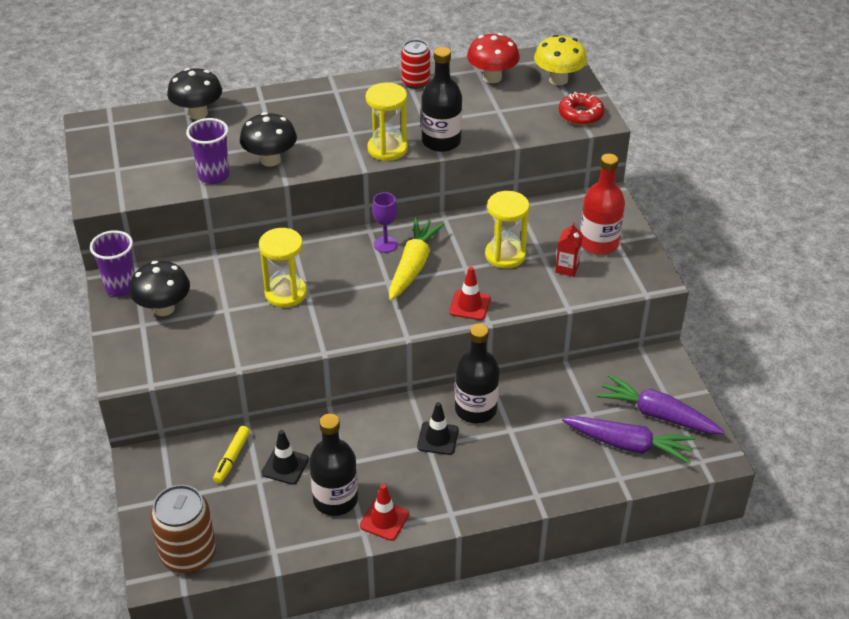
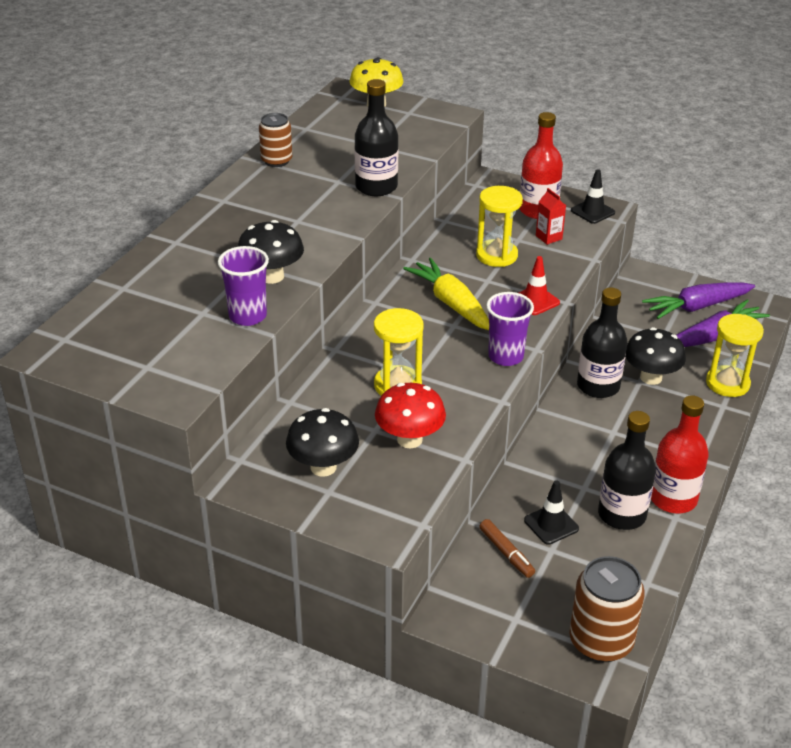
camera: 50 degrees left, 5 degrees down
(120, 287) = (254, 481): purple cup -> purple cup (505, 356)
(198, 113) = (135, 283): black mushroom -> black mushroom (651, 377)
(232, 458) = (506, 553): yellow marker -> brown marker
(384, 520) = (673, 499): red traffic cone -> red bottle
(385, 244) = (405, 303): purple goblet -> none
(387, 149) = (347, 214): yellow hourglass -> yellow hourglass (727, 383)
(415, 82) = (276, 161): red can -> brown can
(438, 438) = (609, 422): black traffic cone -> black traffic cone (592, 211)
(492, 77) = (327, 128): red mushroom -> red mushroom (409, 439)
(580, 114) = (434, 117): red donut -> none

